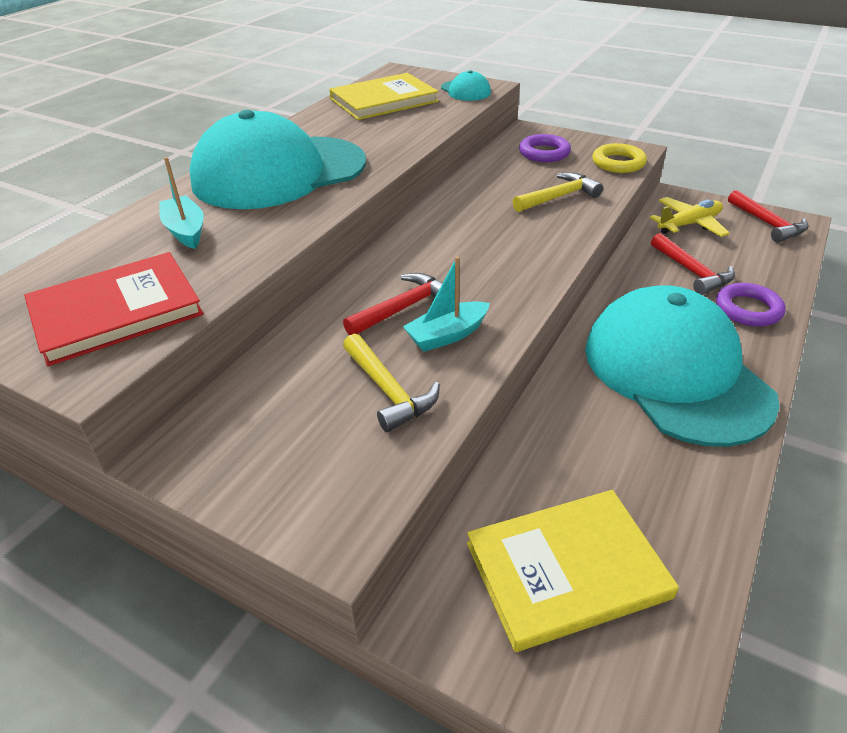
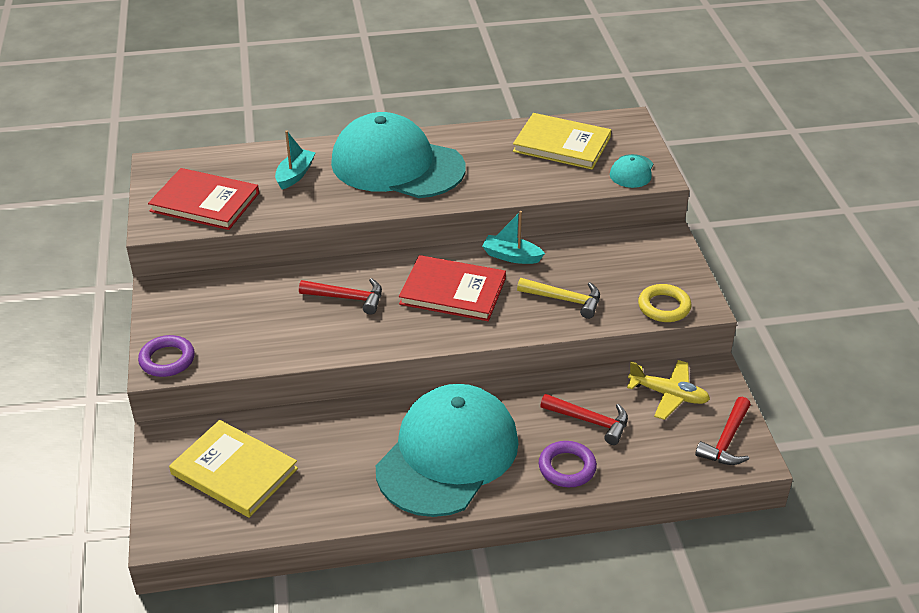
camera: 50 degrees right, 0 degrees up
(388, 391) = (268, 331): yellow hammer -> none
(447, 335) = (338, 328): turquoise boat -> turquoise boat (511, 256)
(475, 243) = (453, 291): none -> red book
(544, 153) = (633, 261): purple ring -> purple ring (167, 360)
(692, 272) = (590, 421): red hammer -> red hammer turned 90 degrees counterclockwise

